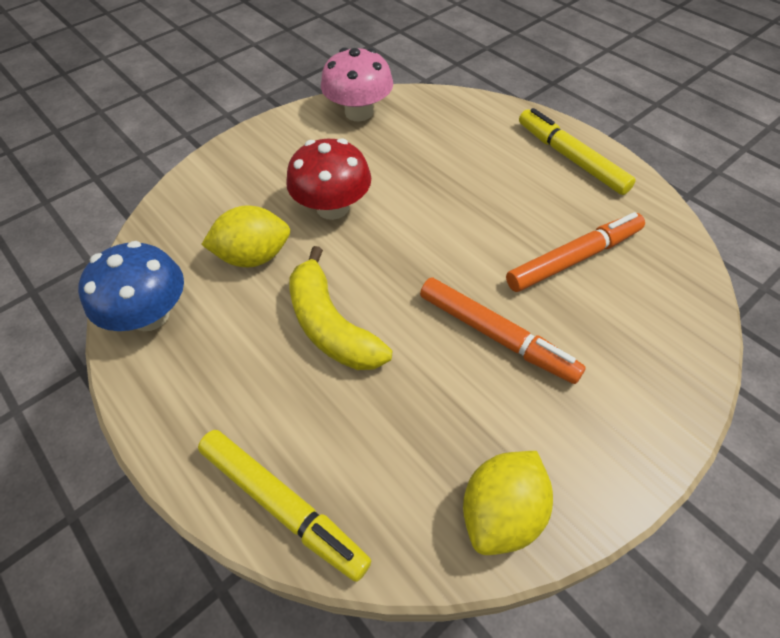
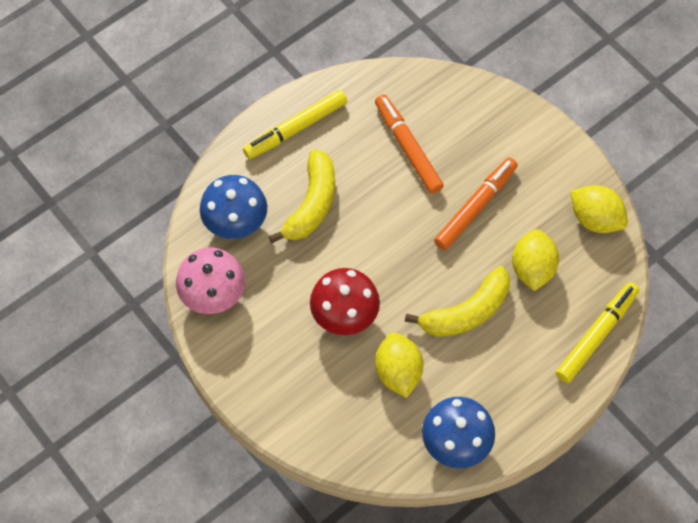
camera: 90 degrees left, 10 degrees up
(400, 409) = (532, 269): none -> yellow lemon
(443, 122) = (235, 221): none -> blue mushroom
(473, 175) = (312, 204): none -> yellow banana

